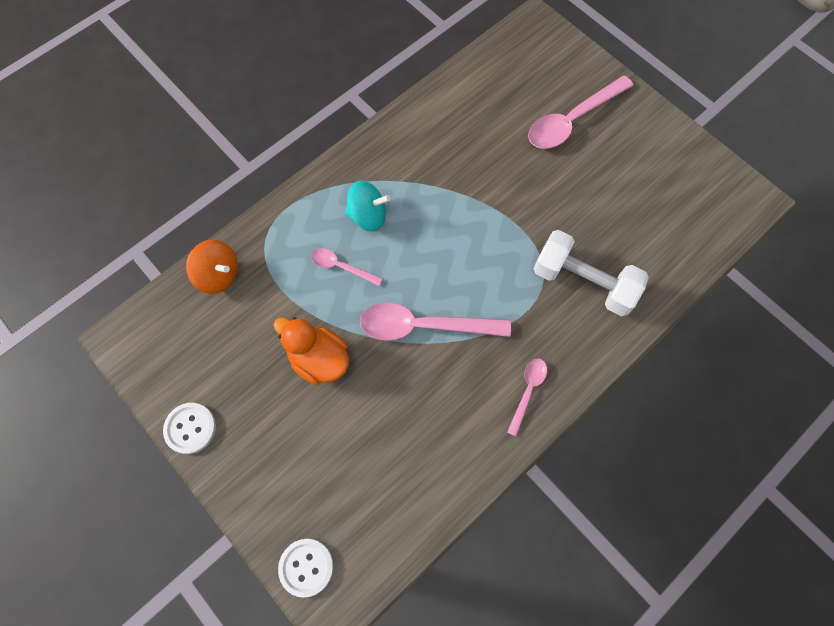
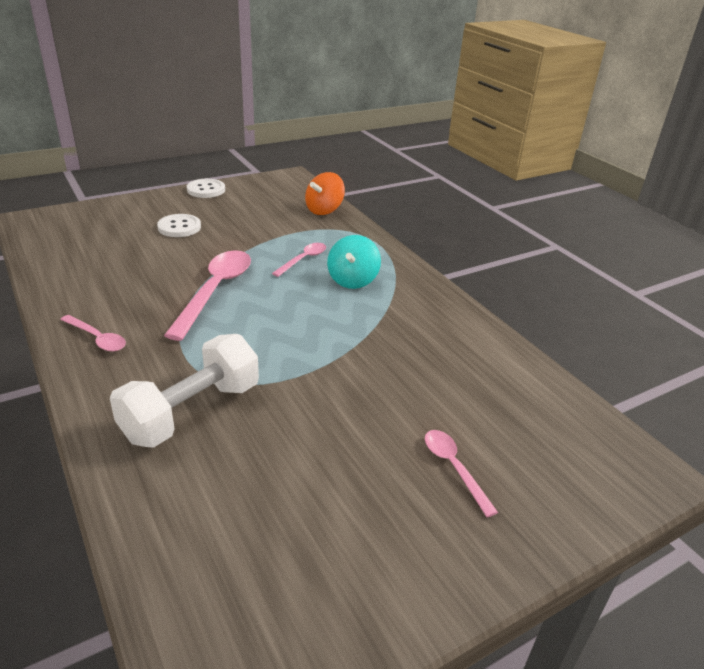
camera: 100 degrees right, 35 degrees down
(306, 567) = (66, 214): white button -> white button (179, 227)
(319, 359) = (221, 239): orange duck -> none
(572, 120) = (454, 468): pink spoon -> pink spoon, size x0.53

